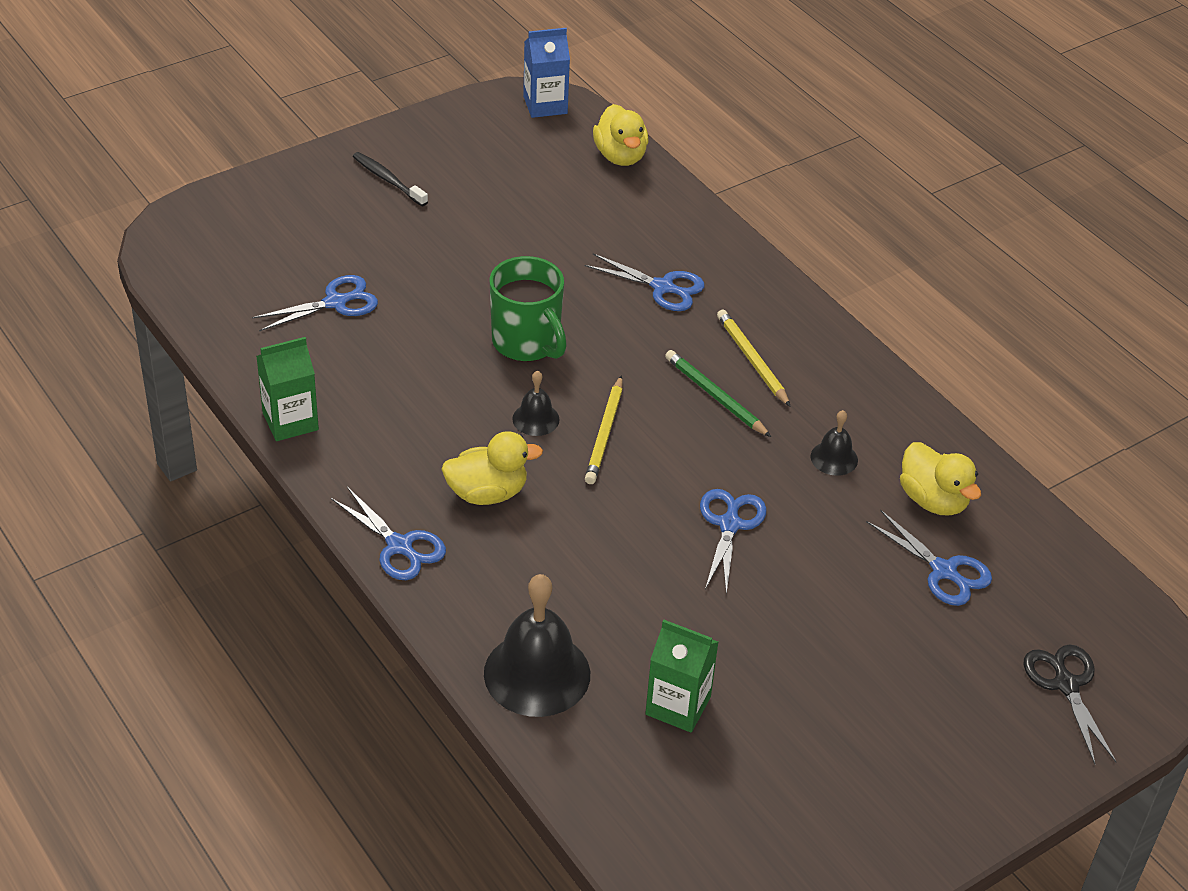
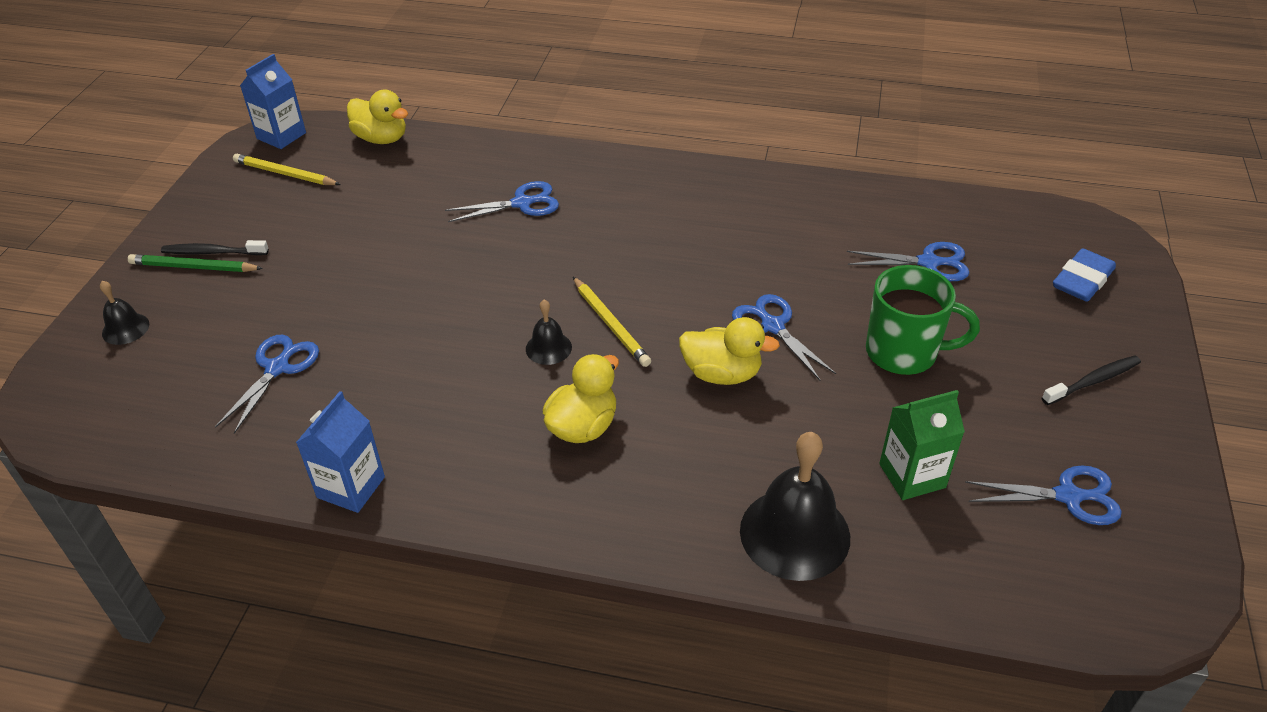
camera: 40 degrees left, 0 degrees up
(290, 421) = (351, 487): green carton -> blue carton
(399, 546) = (568, 519): blue scissors -> blue scissors (1068, 496)
(527, 343) = (473, 299): green mug -> green mug (903, 353)
(715, 396) = (650, 250): green pencil -> green pencil (194, 267)
(752, 360) = (642, 212): yellow pencil -> yellow pencil (285, 174)
(834, 458) = (774, 239): black bell -> black bell (125, 328)
(933, 500) = (863, 225): yellow duck -> yellow duck (722, 374)
(938, 760) = (1093, 381): none -> black toothbrush
(1066, 685) = (1082, 280): black scissors -> blue eraser

